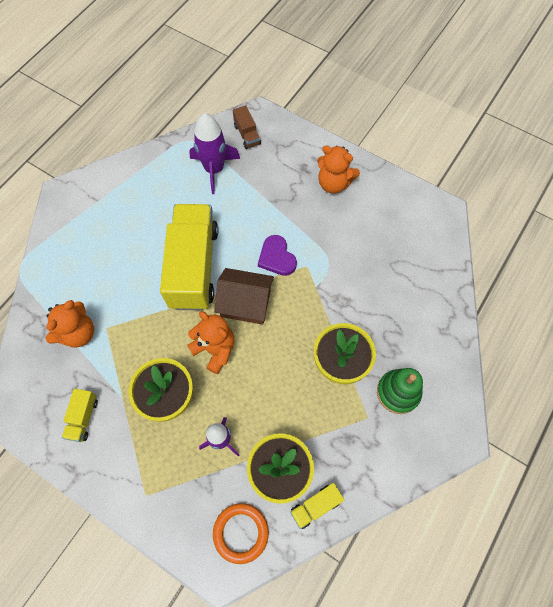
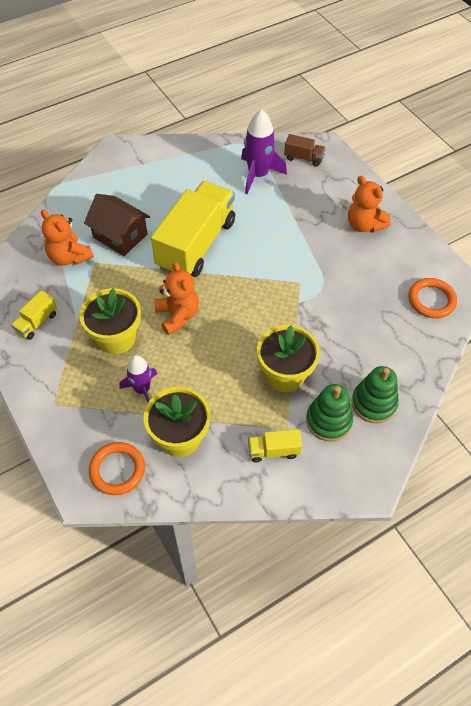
camera: 25 degrees right, 10 degrees down
(78, 333) = (69, 257): orange teddy bear -> orange teddy bear turned 75 degrees clockwise
(245, 303) = (226, 290): brown house -> brown house (120, 236)
(247, 135) = (303, 158): brown truck -> brown truck turned 75 degrees counterclockwise
(277, 257) = (275, 265): purple heart -> none
(315, 506) = (196, 479): yellow truck -> yellow truck (273, 451)
(425, 235) = (431, 300): none -> orange ring
(426, 357) = (373, 403): none -> green stacking toy

